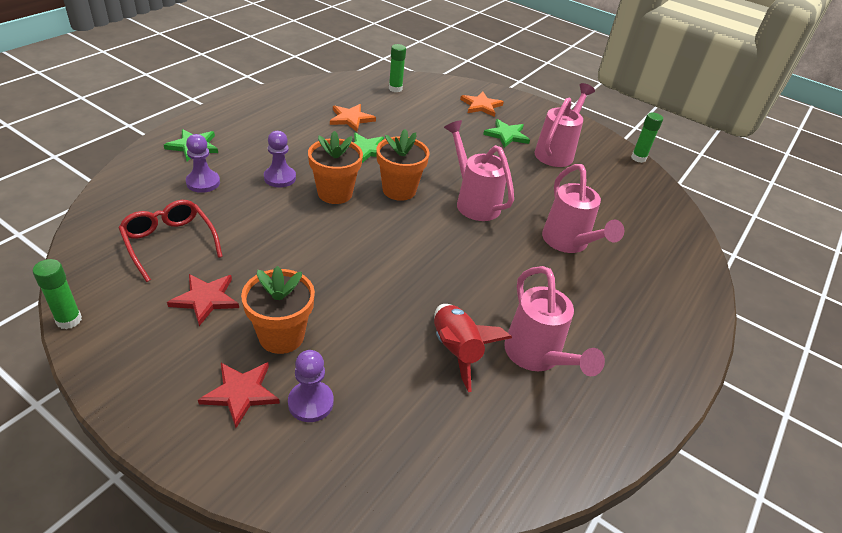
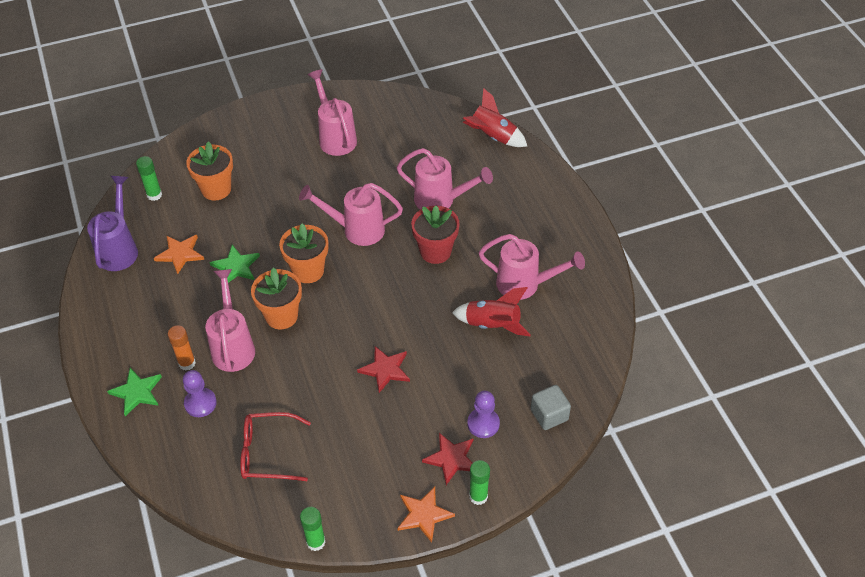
camera: 50 degrees left, 10 degrees up
(206, 299) = (349, 449): red star -> red star (385, 369)
(242, 160) = (187, 363): none -> orange glue stick
(280, 178) = (233, 345): purple pawn -> pink watering can
(281, 336) = (416, 417): orange flower pot -> orange flower pot (216, 189)
(330, 91) = (119, 248): none -> purple watering can
(369, 469) = (549, 415): none -> grey cube
(481, 106) = (231, 146): orange star -> orange star (423, 514)
(505, 264) = (435, 251): none -> red flower pot
(507, 135) = (288, 155): green star -> none
(638, 158) = (381, 90): green glue stick -> green glue stick (478, 496)
(687, 249) = (493, 137): none -> red rocket

